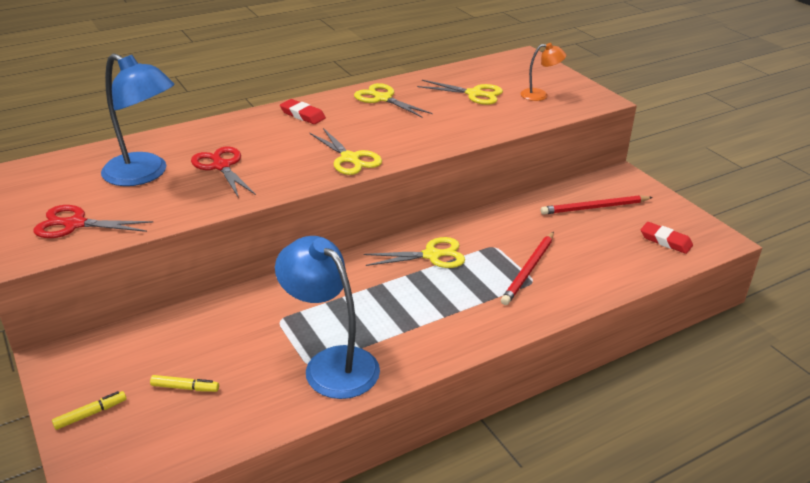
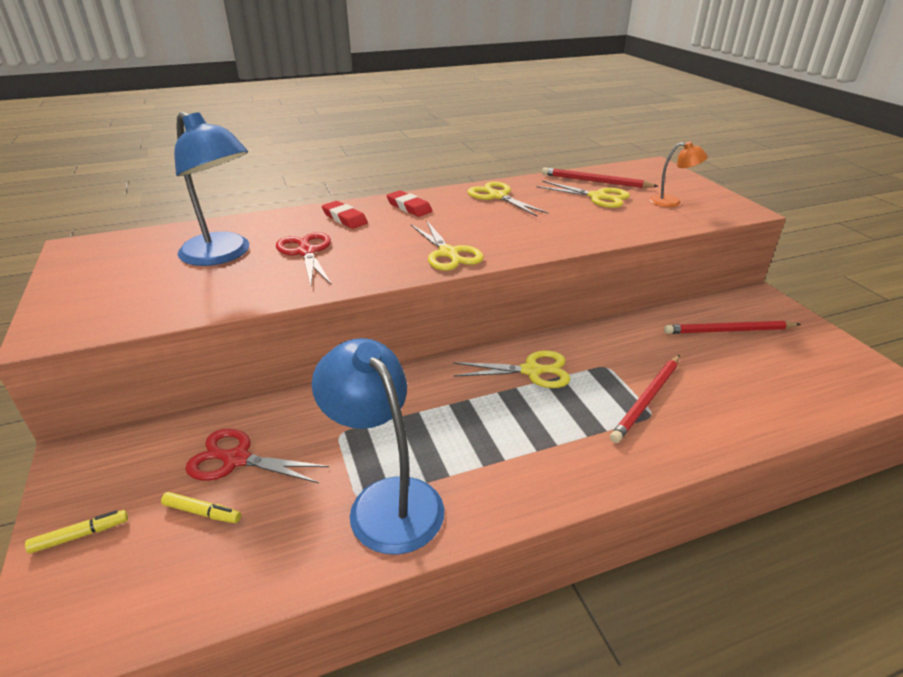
camera: 10 degrees right, 0 degrees up
(74, 224) = (123, 302): red scissors -> red scissors (235, 459)
(471, 77) = (595, 181): none -> red pencil
(665, 241) = (820, 378): red eraser -> red eraser (344, 218)

